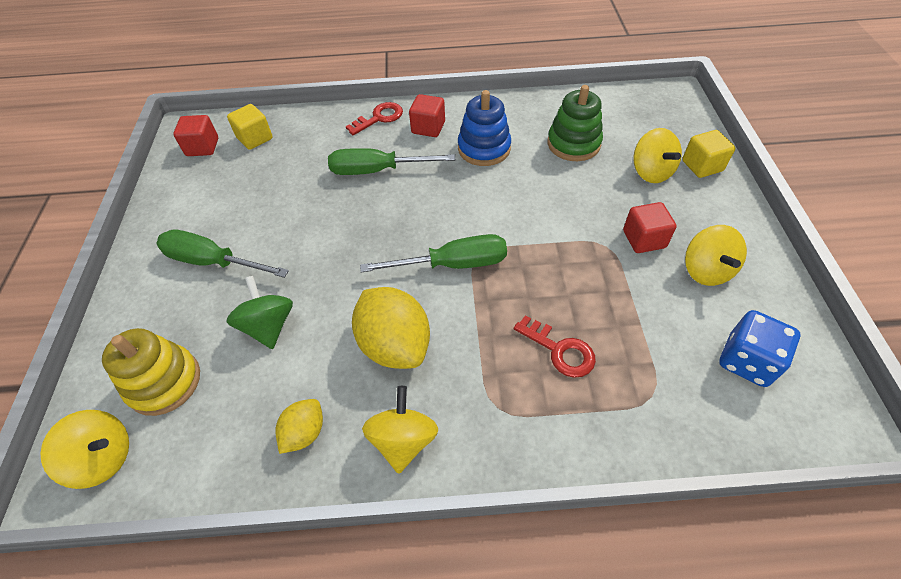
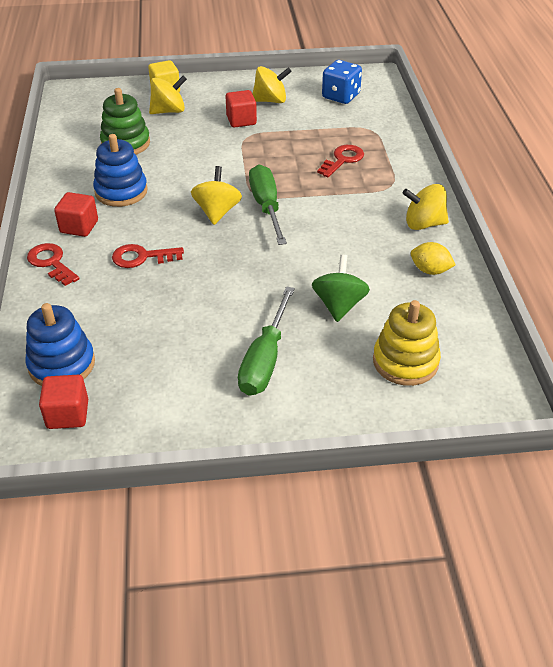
camera: 95 degrees left, 10 degrees down
(104, 457) = (480, 382): yellow spinning top -> yellow spinning top (217, 212)
(255, 138) = (62, 364): yellow cube -> blue stacking toy
(269, 326) = (339, 305): green spinning top -> green spinning top turned 120 degrees clockwise
(377, 171) = (141, 257): green screwdriver -> red key
(395, 344) = (348, 232): yellow lemon -> none

